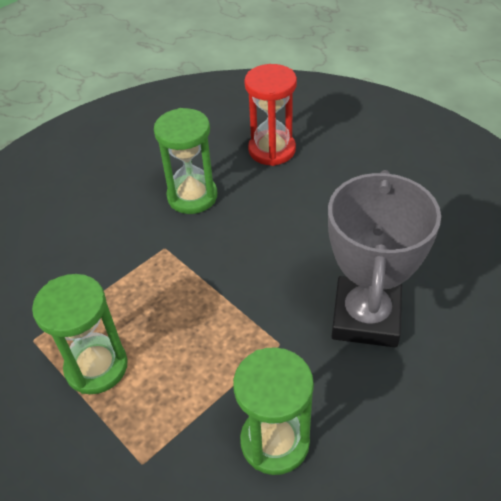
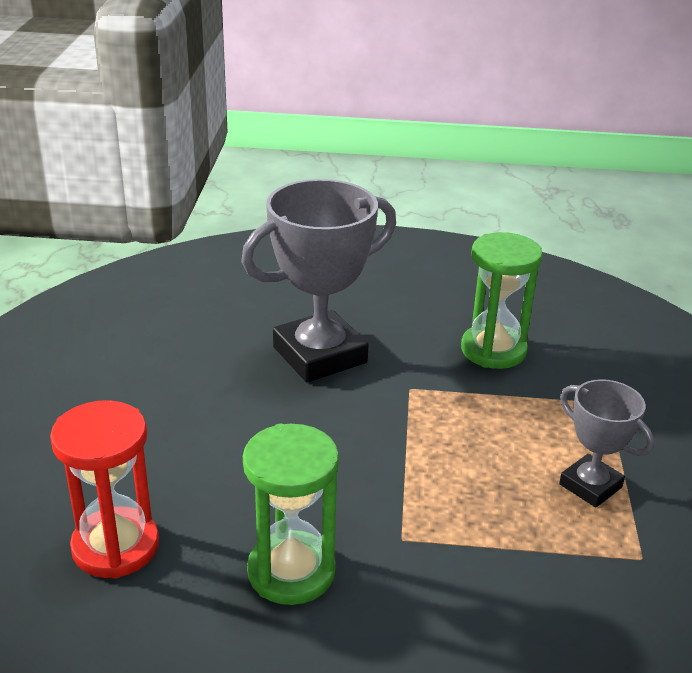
camera: 135 degrees left, 15 degrees down
(96, 367) = (590, 486): green hourglass -> grey trophy

